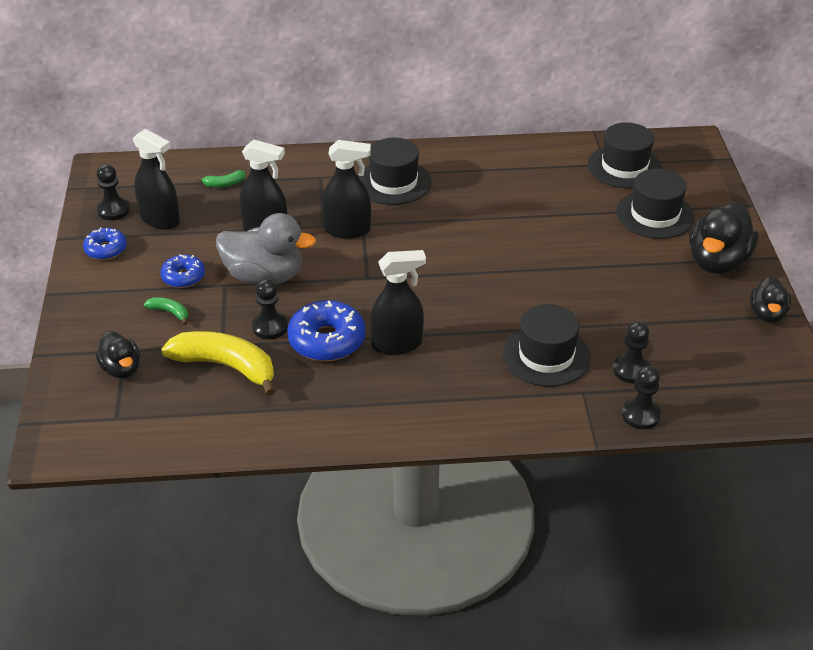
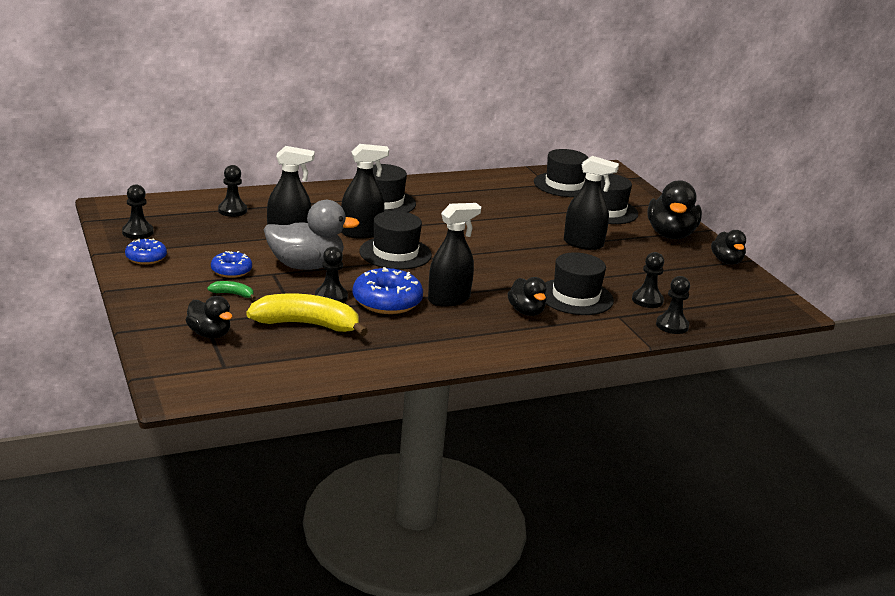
camera: 20 degrees left, 15 degrees down
(160, 219) = (186, 236): black spray bottle -> black spray bottle (583, 244)
(224, 184) = (232, 210): green banana -> black pawn
(370, 265) = (395, 253): none -> black hat
(476, 373) = (526, 312): none -> black duck

